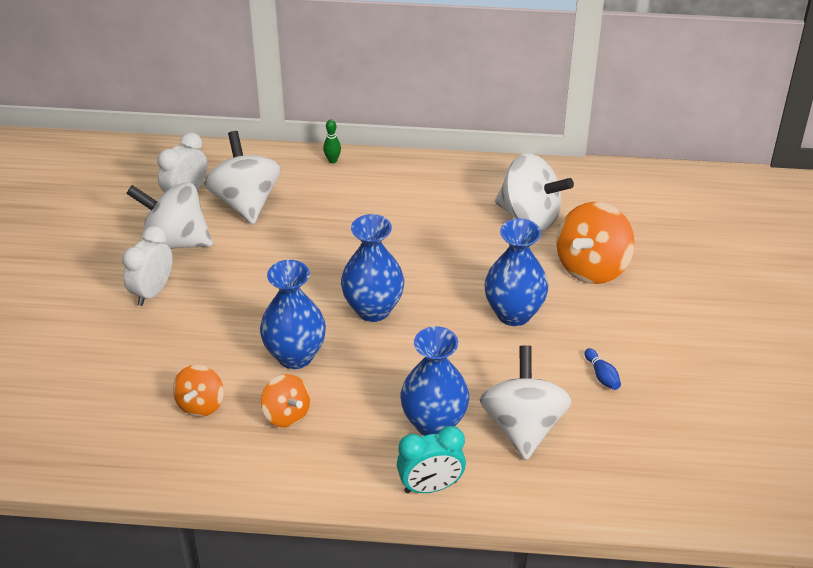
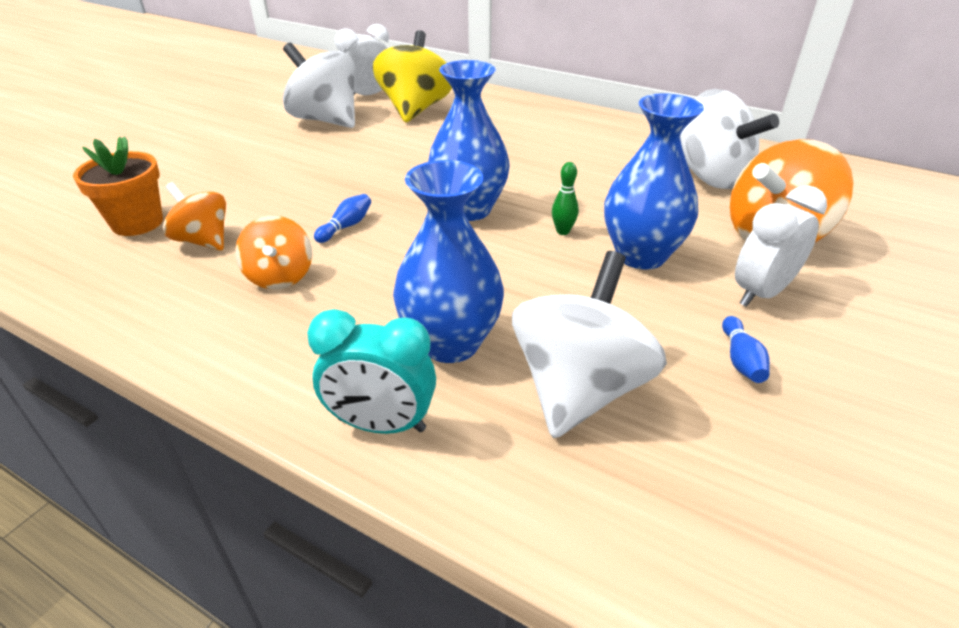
camera: 25 degrees right, 5 degrees down
(131, 406) = (137, 223): none -> orange flower pot
(152, 291) = (266, 146): white clock -> white clock (761, 293)
(200, 404) = (203, 241): orange spinning top -> orange spinning top turned 90 degrees clockwise
(245, 202) = (415, 109): white spinning top -> yellow spinning top
(295, 356) = (346, 226): blue vase -> blue bowling pin
(332, 160) = (521, 100): green bowling pin -> green bowling pin (563, 231)

